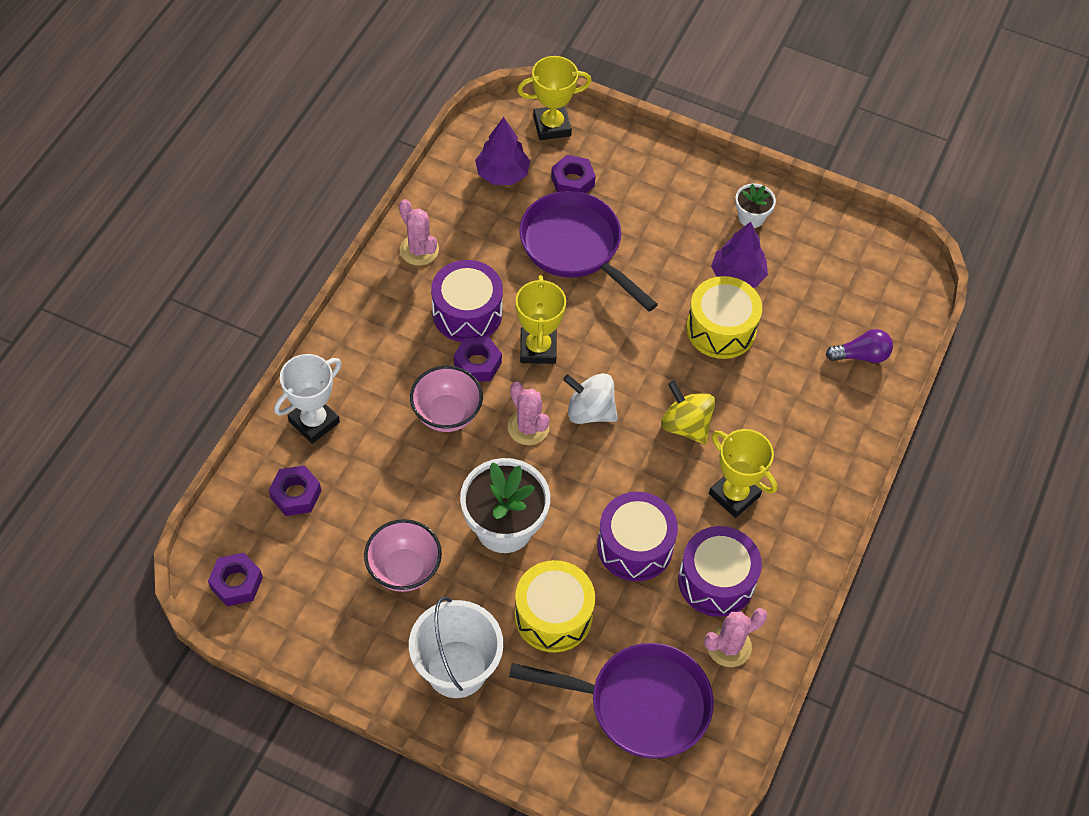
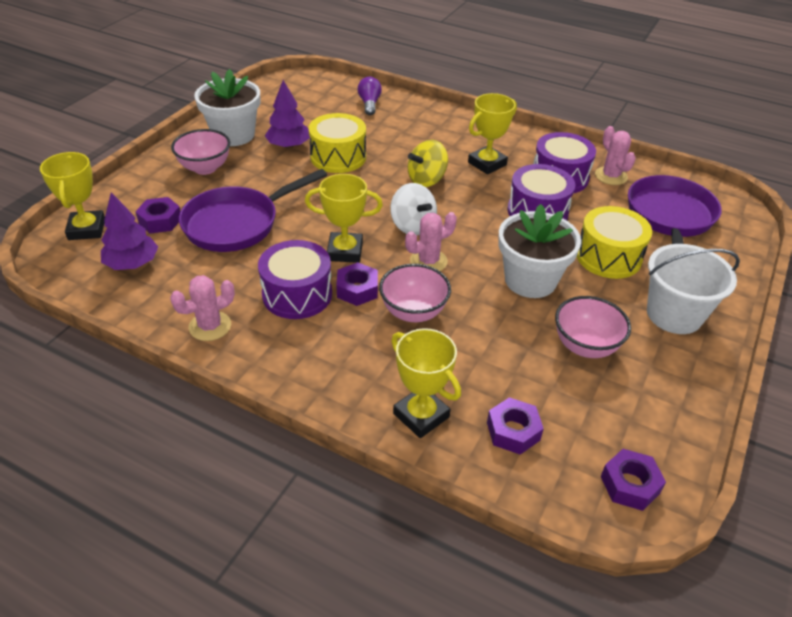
camera: 85 degrees left, 15 degrees down
(314, 422) = (421, 415): white trophy -> yellow trophy
(590, 411) = (412, 226): white spinning top -> white spinning top turned 60 degrees counterclockwise
(675, 202) = (205, 168): none -> pink bowl
(751, 217) = (233, 135): white flower pot -> white flower pot, size x1.94

